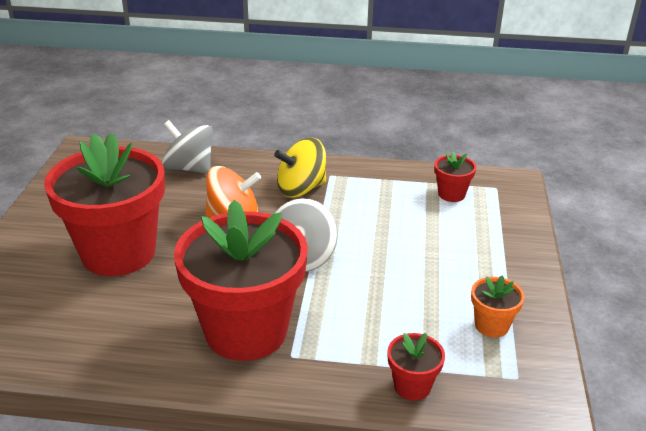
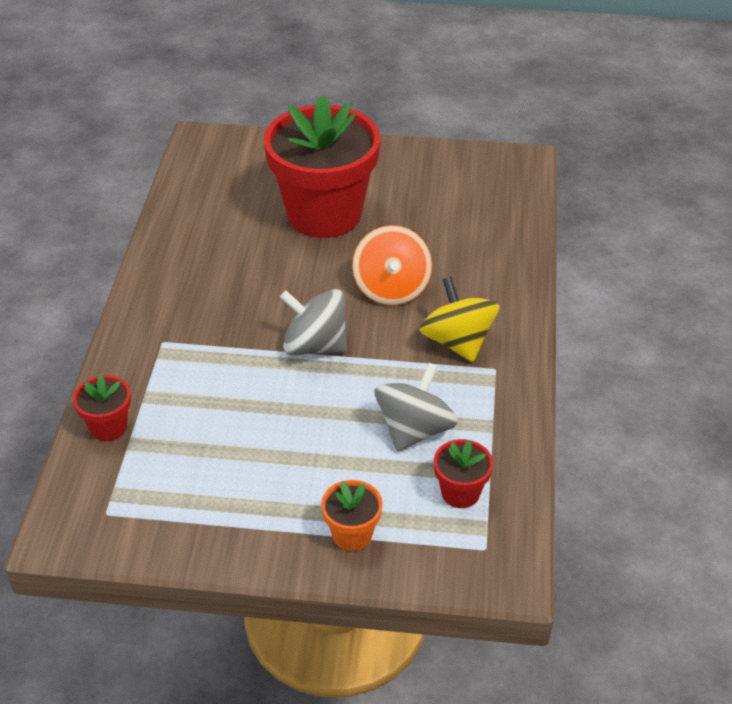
camera: 90 degrees right, 10 degrees up
(189, 168) = (492, 245): grey spinning top -> grey spinning top (414, 430)
(246, 331) = (200, 309): red flower pot -> none
(491, 325) = (188, 502): orange flower pot -> orange flower pot (352, 534)

